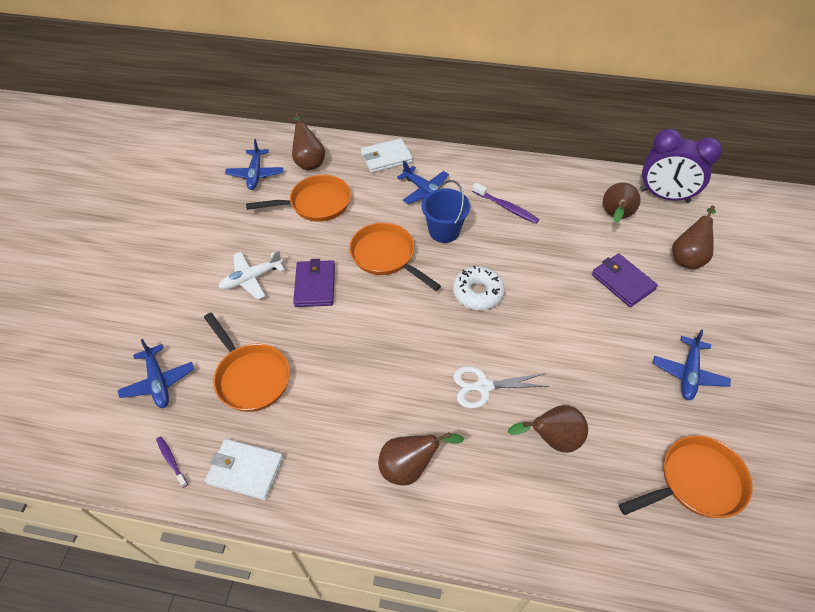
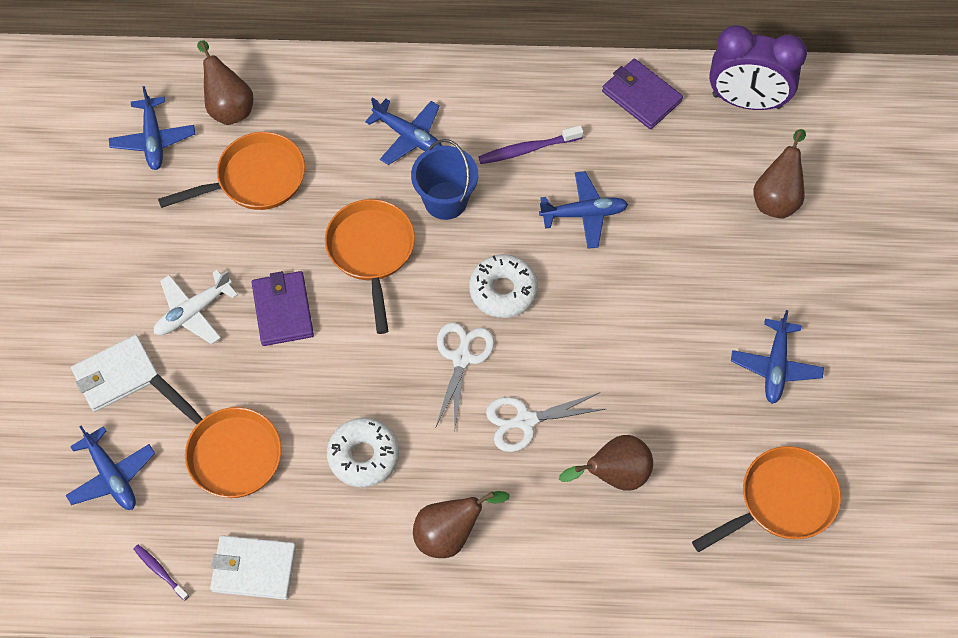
camera: 10 degrees left, 10 degrees up
(352, 395) = (363, 456): none -> white donut
(386, 158) = (342, 85): white wallet -> white wallet (116, 375)
(386, 256) = (371, 252): orange pan -> orange pan turned 45 degrees clockwise
(440, 334) = (462, 358): none -> white scissors
(506, 207) = (528, 149): purple toothbrush -> purple toothbrush turned 135 degrees clockwise
(543, 251) = (584, 214): none -> blue plane
(615, 217) = (680, 145): brown pear -> none
(622, 282) = (692, 247): purple wallet -> purple wallet (641, 96)

